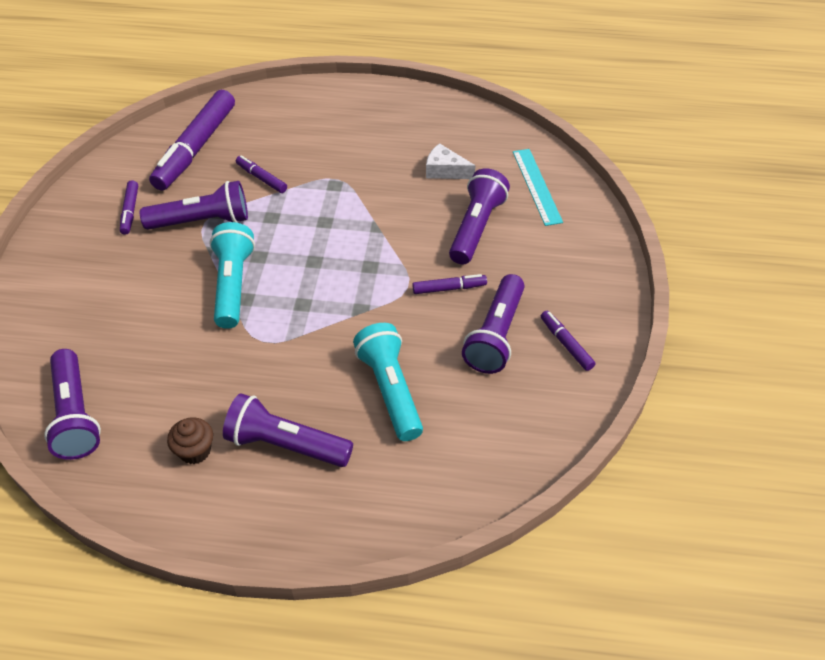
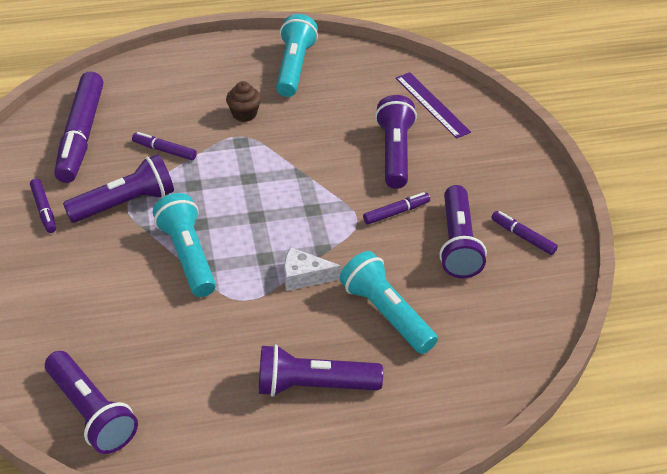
camera: 20 degrees left, 5 degrees down
(195, 451) = (229, 414): brown cupcake -> brown cupcake (244, 114)
(419, 122) = (294, 67): none -> turquoise flashlight
(445, 171) = (341, 107): white cheese -> white cheese (304, 276)
(536, 186) = (432, 105): turquoise ruler -> purple ruler

